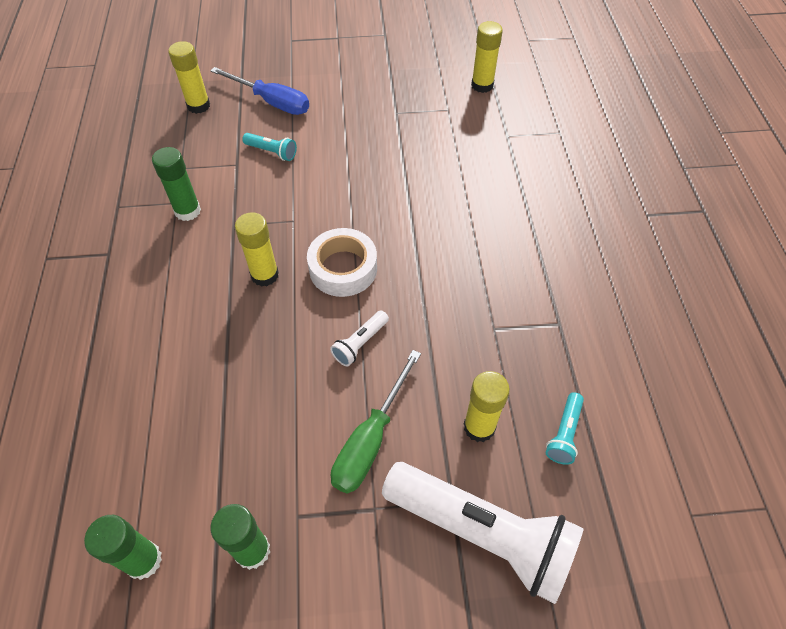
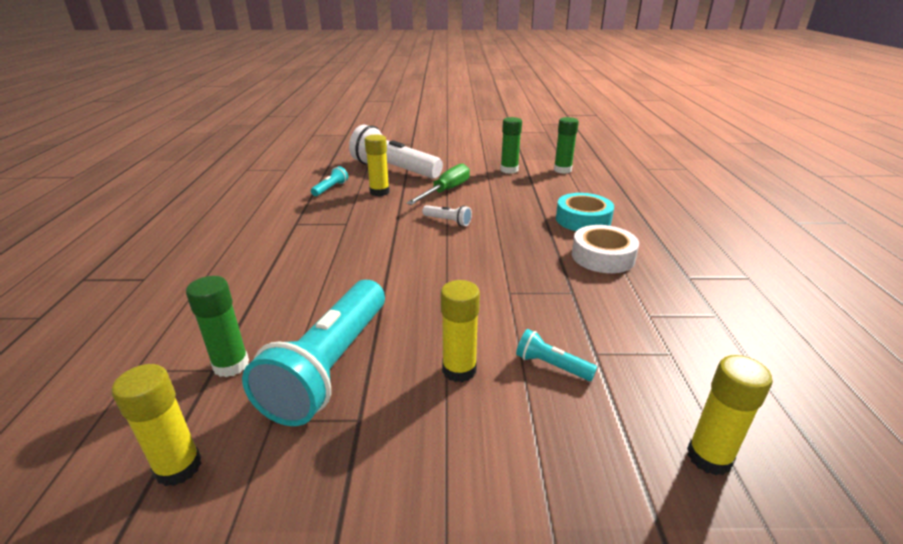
camera: 175 degrees left, 25 degrees down
(174, 361) = (583, 220): none -> turquoise tape
(187, 211) = (629, 306): green glue stick -> green glue stick (231, 365)
(264, 275) = (529, 256): yellow glue stick -> yellow glue stick (459, 370)
(272, 102) = (575, 456): blue screwdriver -> none
(343, 268) = (458, 257): white tape -> white tape (603, 256)
(360, 343) = (448, 221): white flashlight -> white flashlight turned 75 degrees clockwise
(428, 142) = (330, 365): none -> turquoise flashlight

